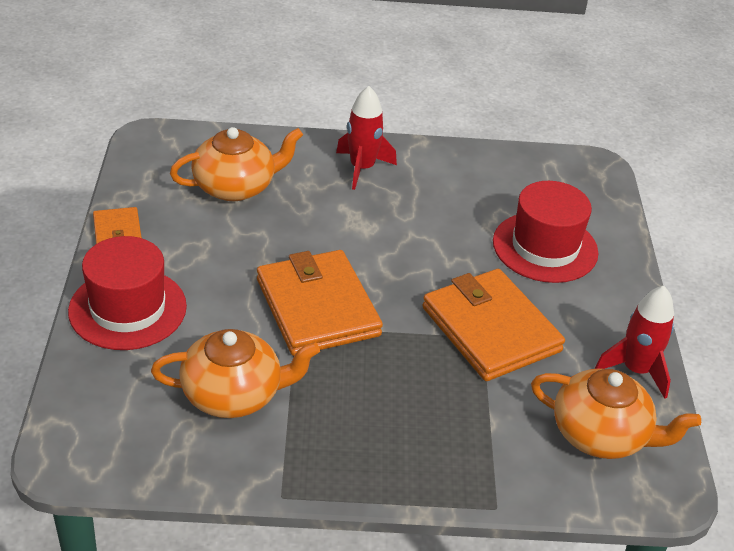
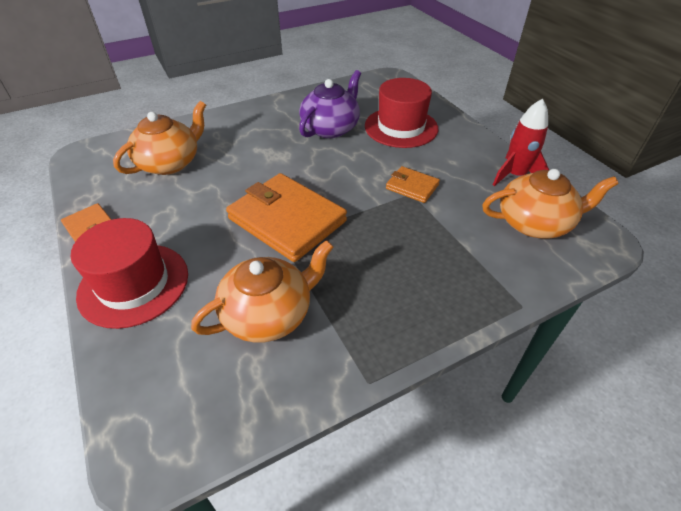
camera: 25 degrees left, 5 degrees up
(362, 168) = (252, 122): red rocket -> none
(452, 213) = (330, 128): none -> purple teapot
(490, 329) = (412, 187): orange wallet -> orange wallet, size x0.50

